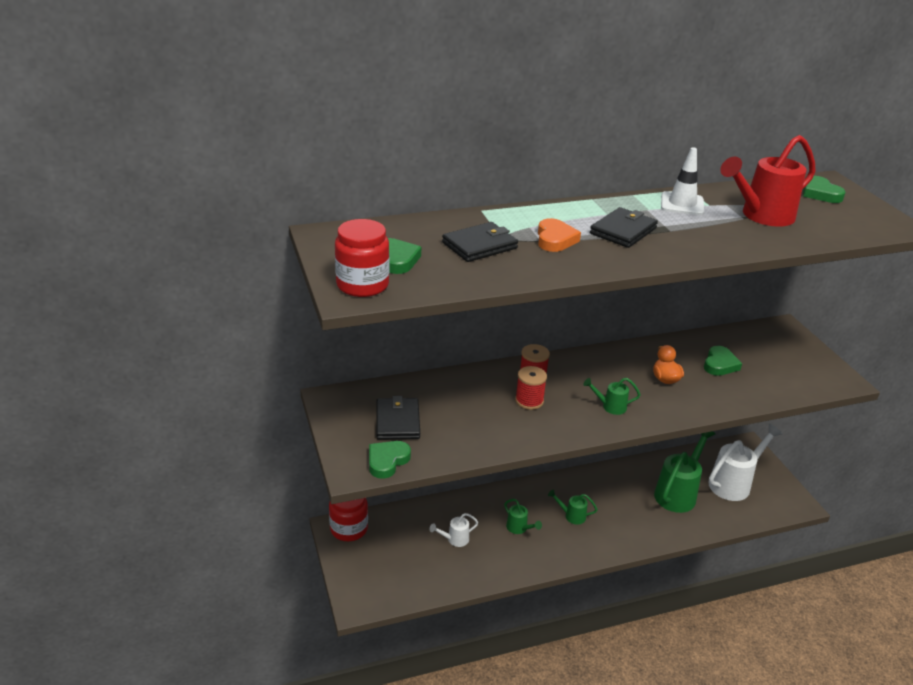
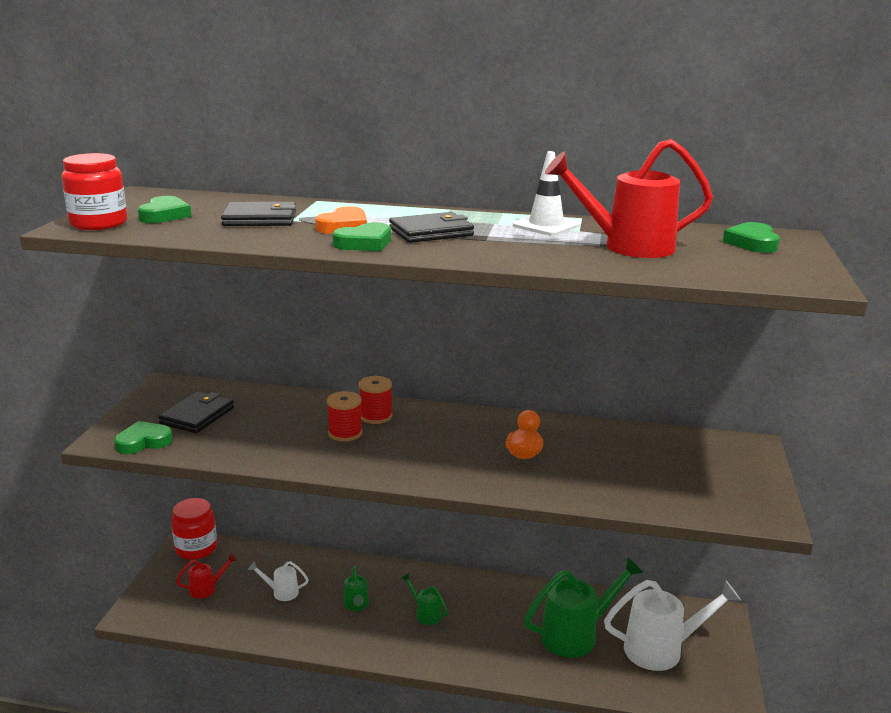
camera: 30 degrees right, 10 degrees down
(394, 560) = (206, 589): none -> red watering can
(610, 406) = (425, 461): green watering can -> none
(720, 364) = (612, 458): green heart -> green heart (364, 243)

